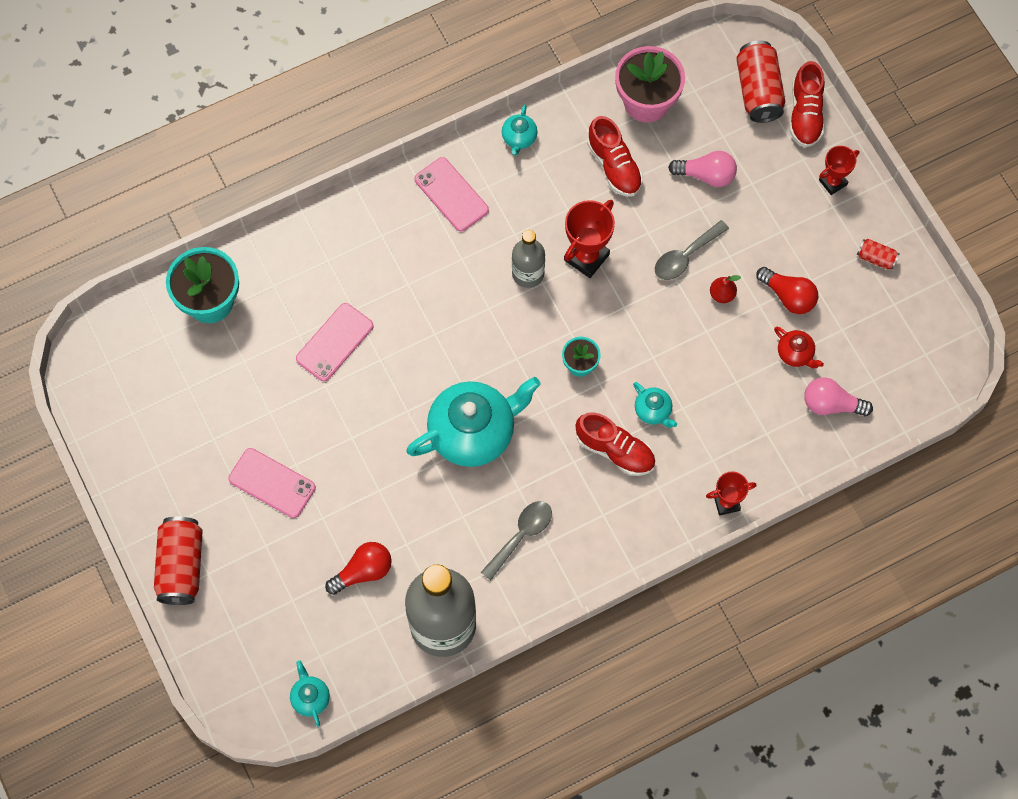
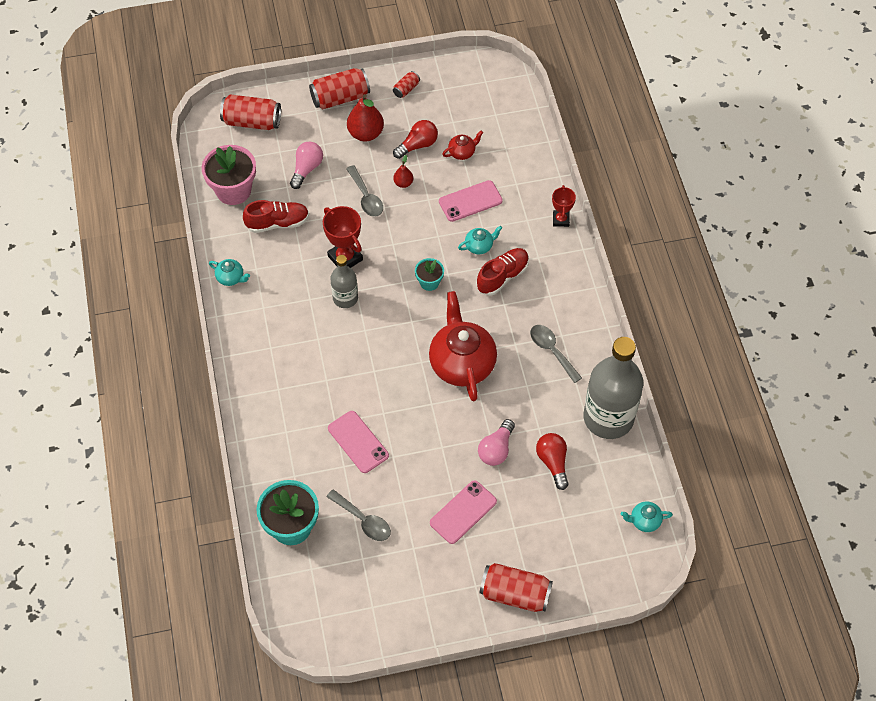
camera: 75 degrees left, 10 degrees down
(235, 375) = (363, 520): none -> grey spoon
(451, 194) = (261, 333): pink phone -> pink phone (470, 201)
(473, 432) = (462, 363): turquoise teapot -> red teapot
(785, 228) = (365, 133): none -> red pear
(805, 114) = (281, 100): red shoe -> none
(831, 404) = (506, 142): pink light bulb -> pink light bulb (496, 449)
(833, 182) = (340, 98): red trophy -> red can

